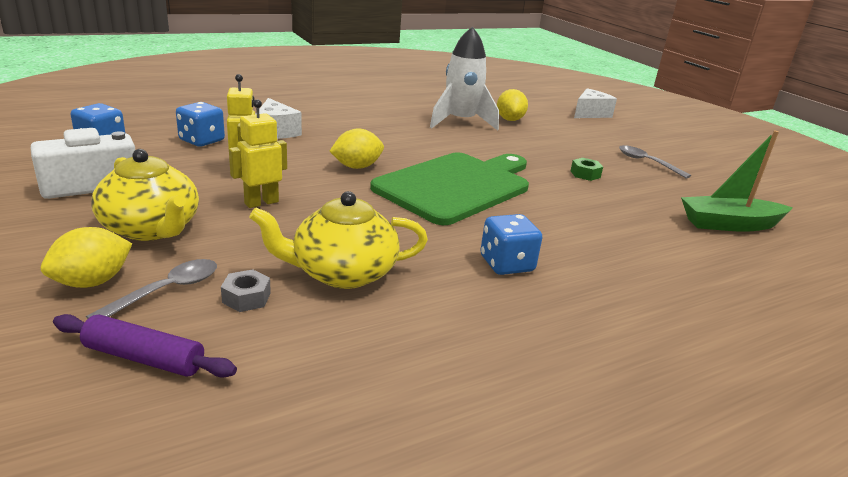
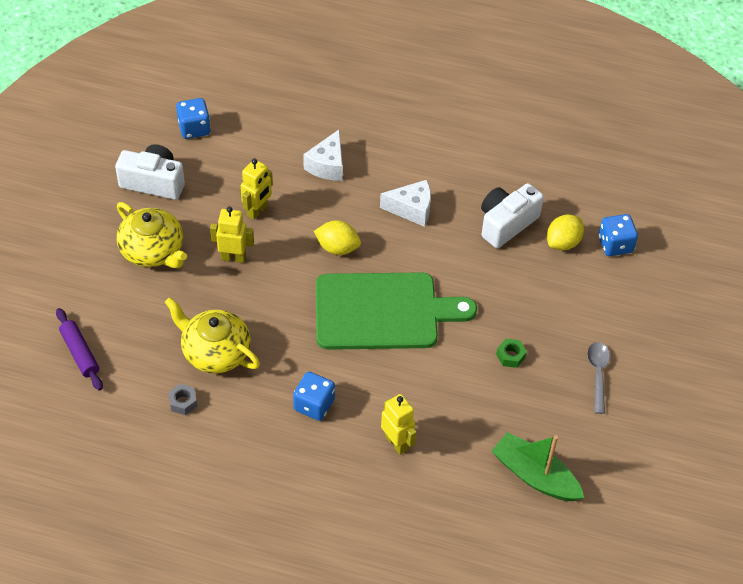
camera: 45 degrees right, 25 degrees up
(92, 282) = (95, 283): yellow lemon -> none
(152, 228) = (153, 251): yellow teapot -> yellow teapot turned 45 degrees counterclockwise
(166, 291) = (121, 312): grey spoon -> none
(202, 140) = (262, 154): blue dice -> blue dice (615, 244)
(246, 298) = (151, 341): grey nut -> grey nut (183, 402)
(460, 122) = (506, 223): white rocket -> white camera
(590, 114) = (673, 273): white cheese -> white cheese (411, 209)
(615, 254) = (396, 443): none -> yellow robot

